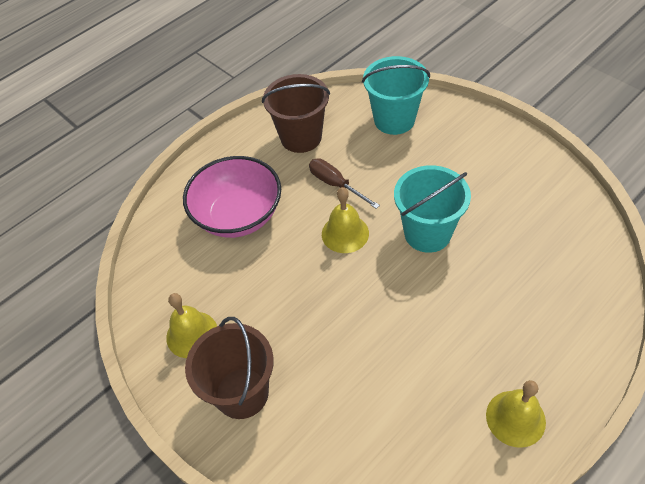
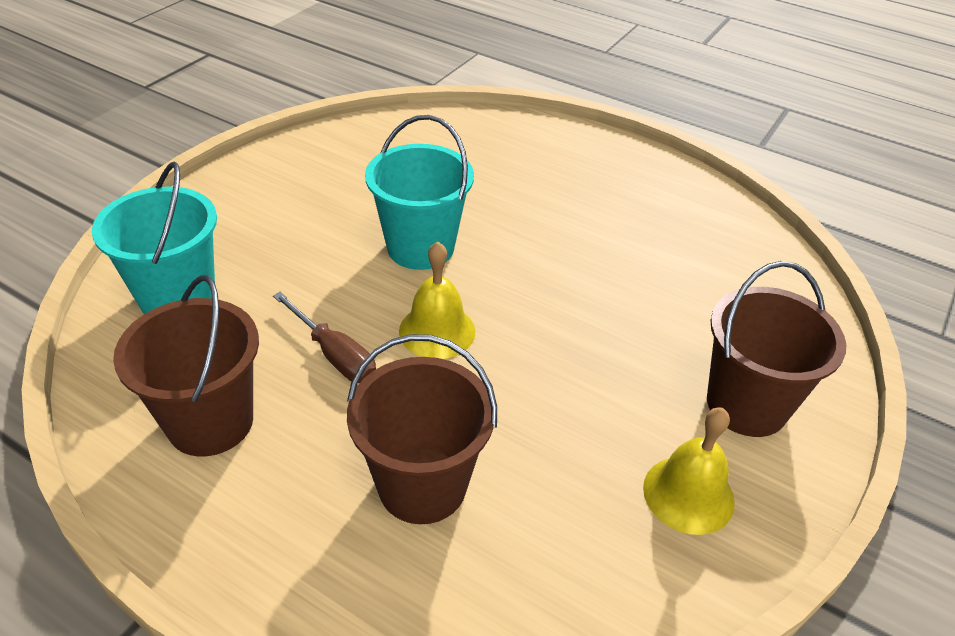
camera: 110 degrees left, 10 degrees down
(238, 215) = (422, 485): pink bowl -> brown bucket
(336, 185) = (334, 354): brown screwdriver -> brown screwdriver turned 75 degrees counterclockwise
(515, 418) = (649, 177): yellow bell -> none

